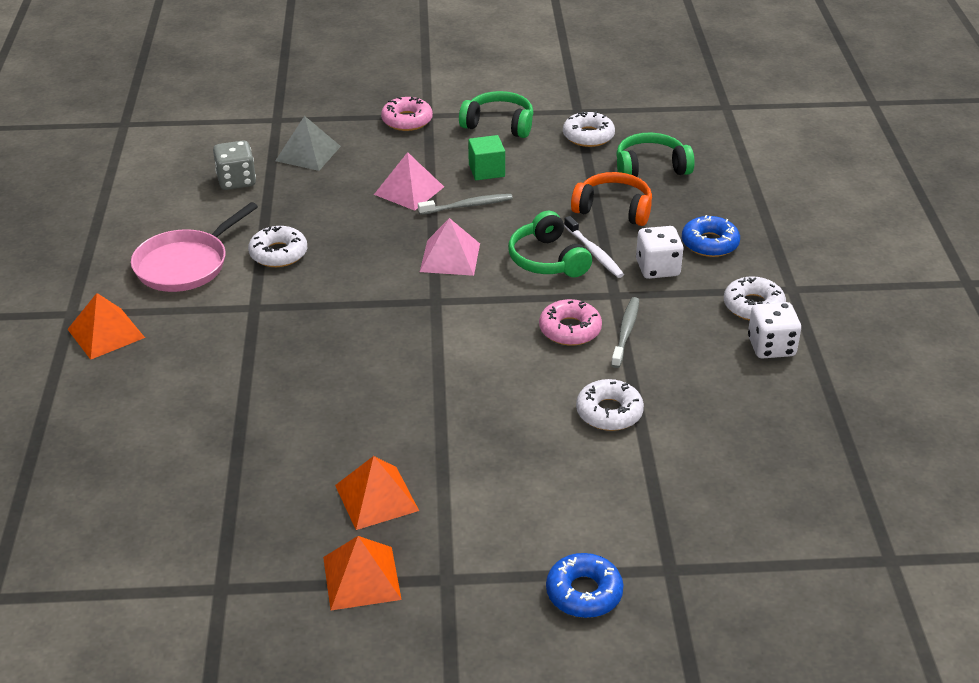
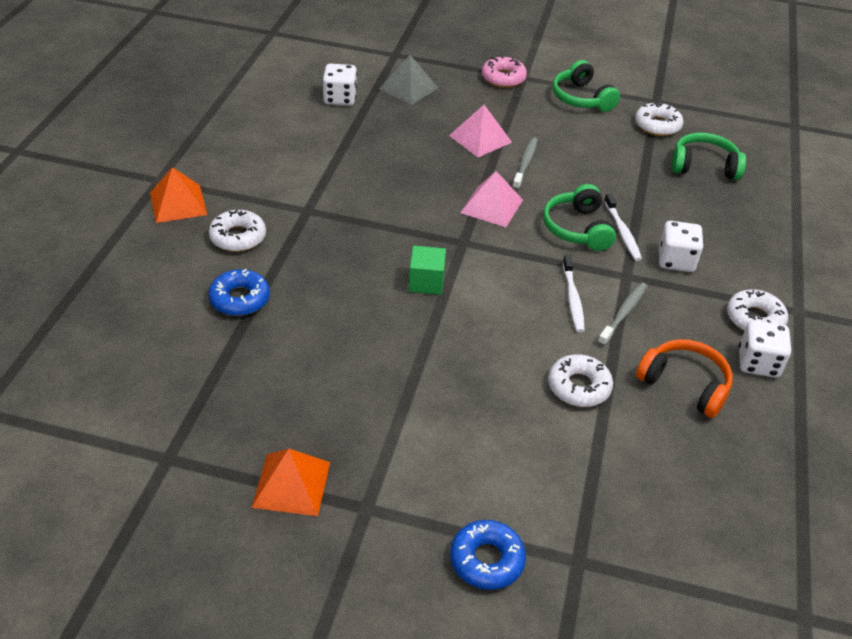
camera: 15 degrees right, 5 degrees up
(185, 265) = (267, 160): pink pan -> none
(236, 181) = (340, 98): grey dice -> white dice
(278, 253) = (347, 168): white donut -> white donut (238, 237)
(376, 497) = (336, 411): orange pyramid -> none
(467, 206) = (525, 164): grey toothbrush -> grey toothbrush turned 75 degrees counterclockwise
(486, 170) = (554, 136): green cube -> green cube (426, 282)
(499, 124) = (581, 98): green headphones -> green headphones turned 150 degrees counterclockwise
(570, 329) = (572, 298): pink donut -> white toothbrush
(613, 209) = (655, 196): orange headphones -> orange headphones (685, 384)
(709, 243) = (734, 249): blue donut -> blue donut (240, 299)

